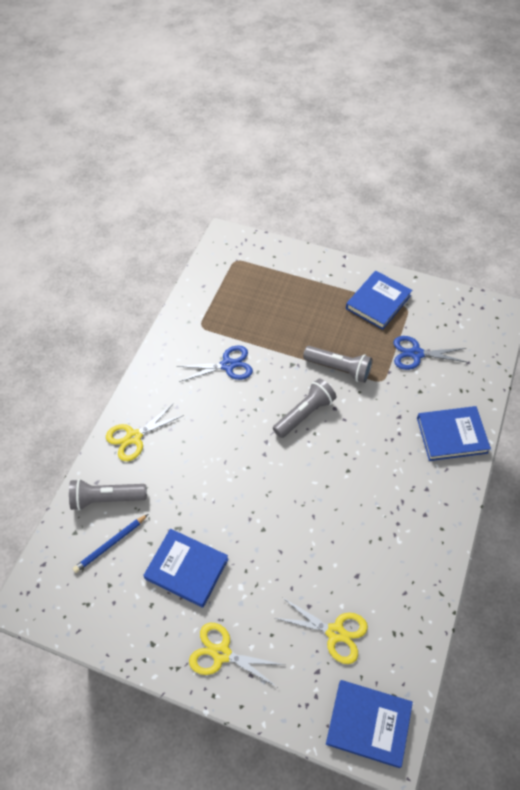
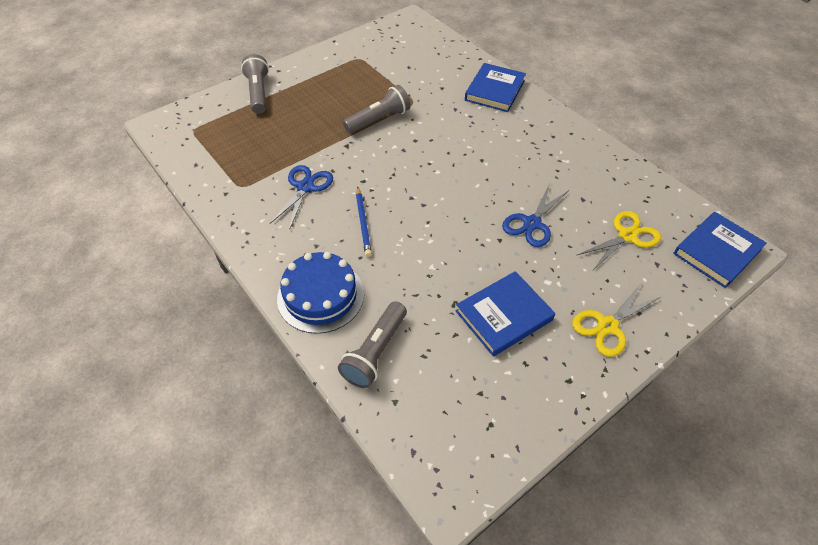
camera: 60 degrees left, 5 degrees down
(110, 544) = (433, 371): blue pencil -> blue pencil (363, 223)
(134, 437) = (320, 296): yellow scissors -> blue cake
(304, 414) = (405, 160): grey flashlight -> grey flashlight (258, 93)
(378, 302) = (336, 69): blue book -> none
(416, 354) = (406, 73): blue scissors -> blue scissors (532, 223)

